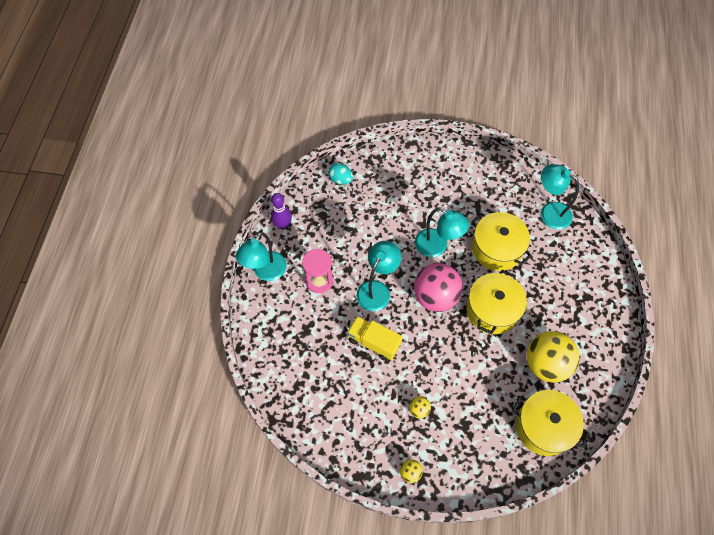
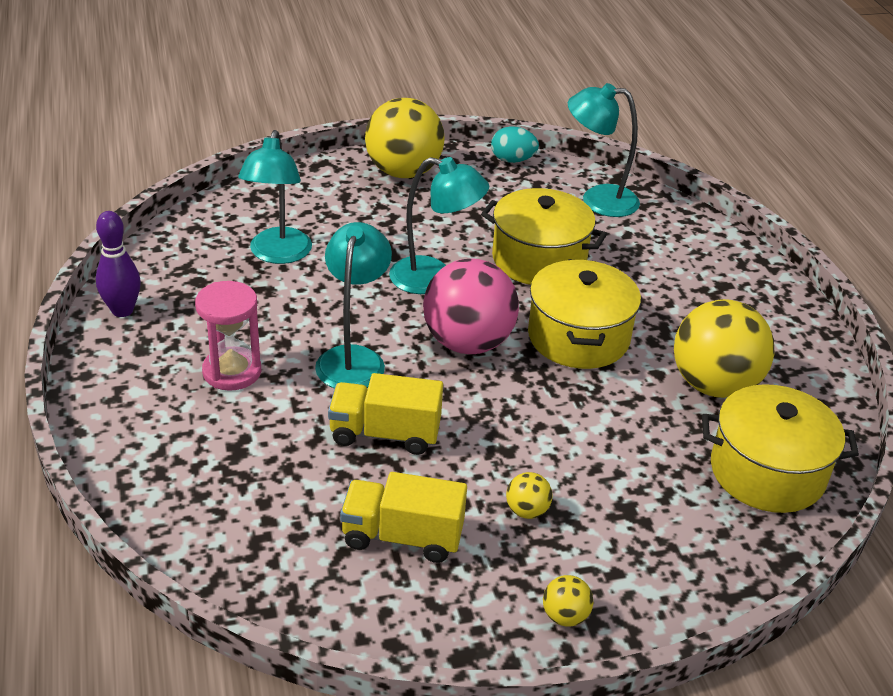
camera: 25 degrees left, 25 degrees down
(266, 272) = (114, 384): turquoise lamp -> turquoise lamp (278, 254)
(340, 179) = (211, 229): turquoise egg -> turquoise egg (512, 160)
(358, 404) = (402, 537): none -> yellow truck
(453, 161) = (403, 172): none -> yellow ball

